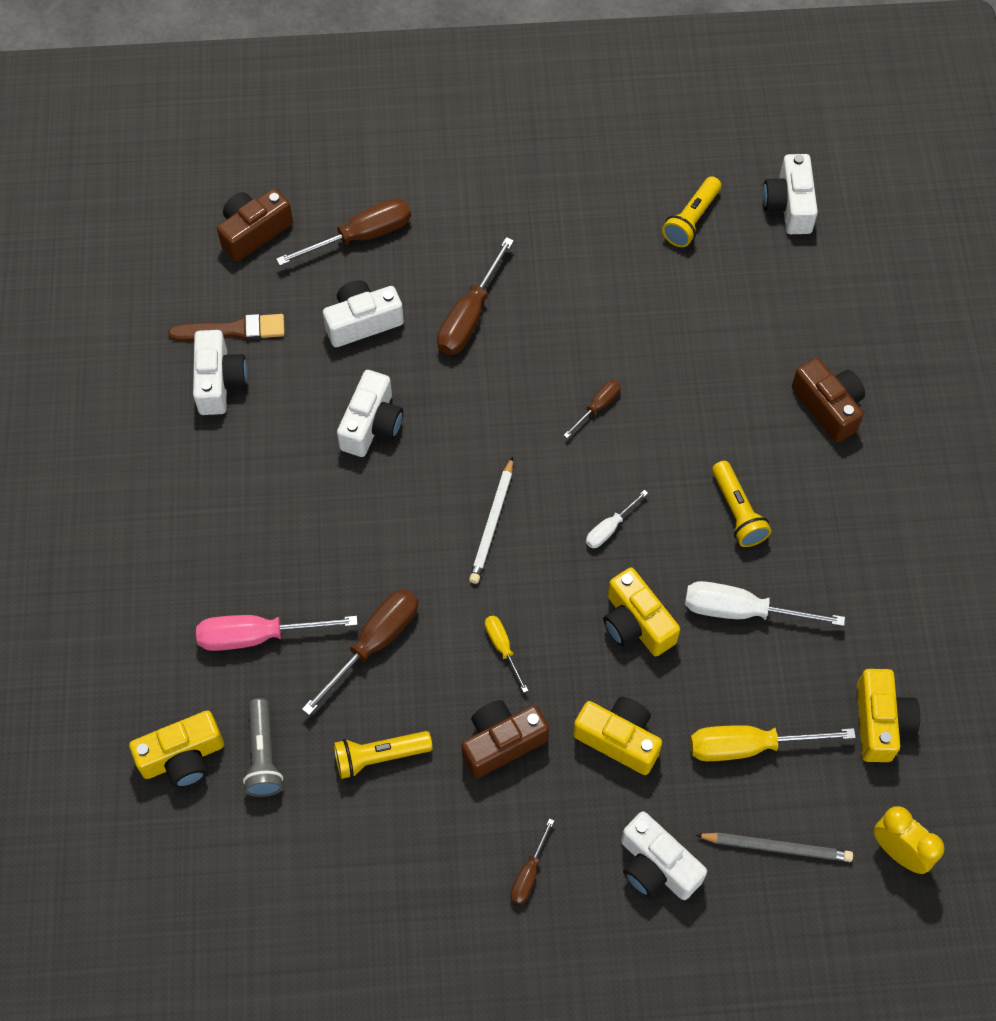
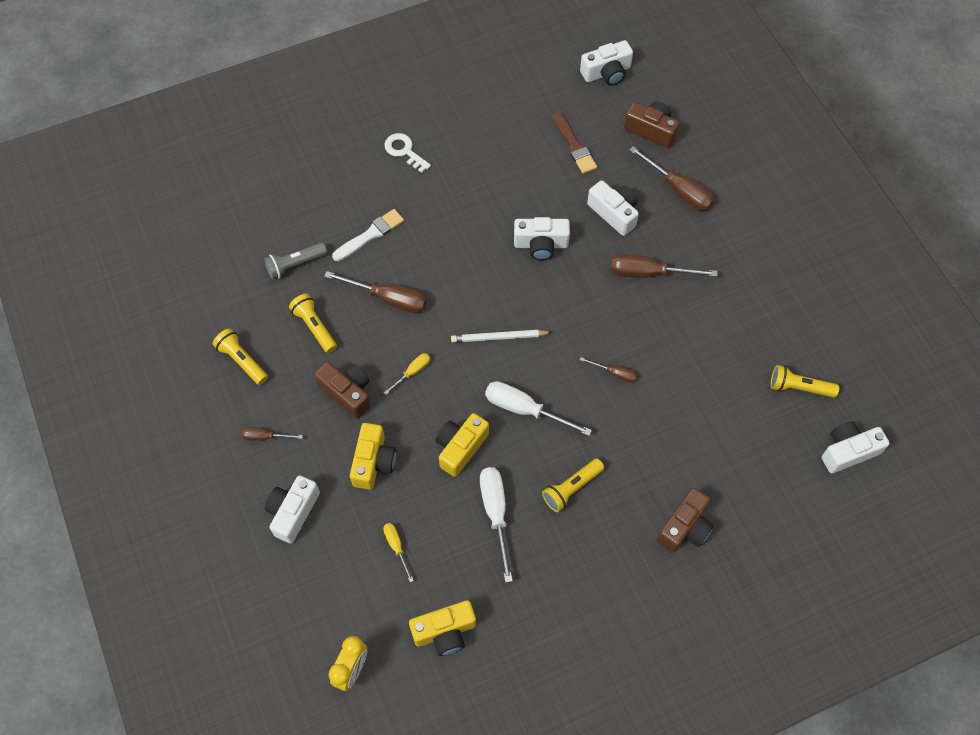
camera: 70 degrees right, 0 degrees up
(135, 547) = (404, 151): none -> white key
(183, 757) = (280, 224): yellow camera -> none
(219, 382) = (534, 152): white camera -> white camera (607, 73)
(258, 636) = (370, 235): pink screwdriver -> white brush
(394, 874) = (242, 361): none -> yellow flashlight
(609, 528) = (524, 409): white screwdriver -> white screwdriver, size x1.86
(749, 746) = (396, 547): yellow screwdriver -> yellow screwdriver, size x0.54
(776, 847) = (329, 585): grey pencil -> none

